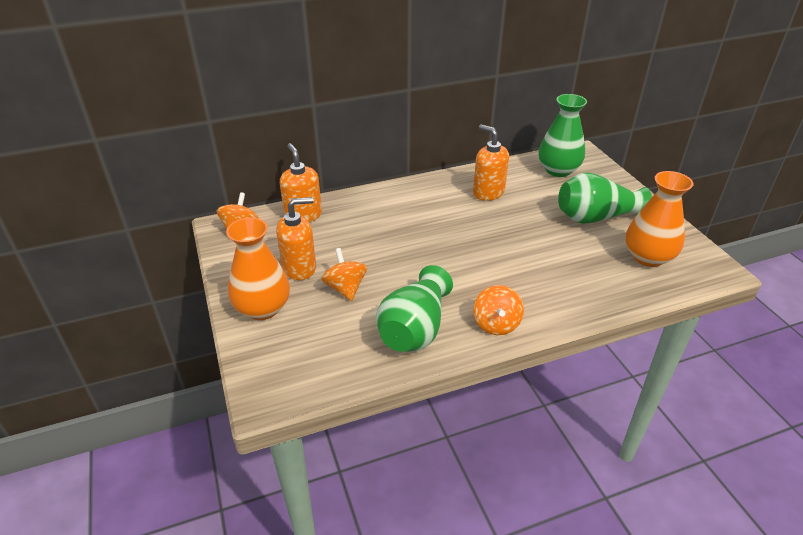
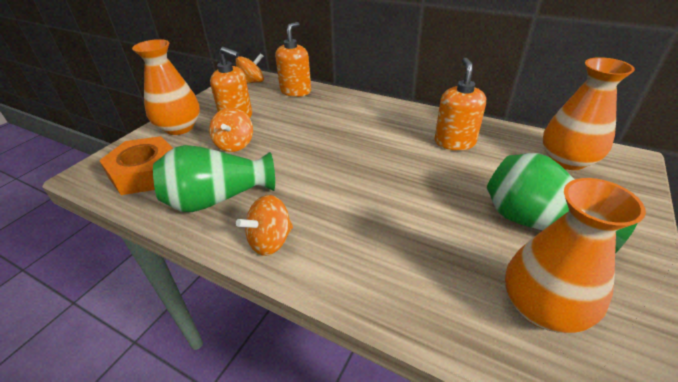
camera: 50 degrees right, 0 degrees up
(319, 357) = (145, 173): none -> orange nut
(345, 288) = (235, 144): orange spinning top -> orange spinning top turned 150 degrees clockwise
(558, 170) = (567, 160): green vase -> orange vase

